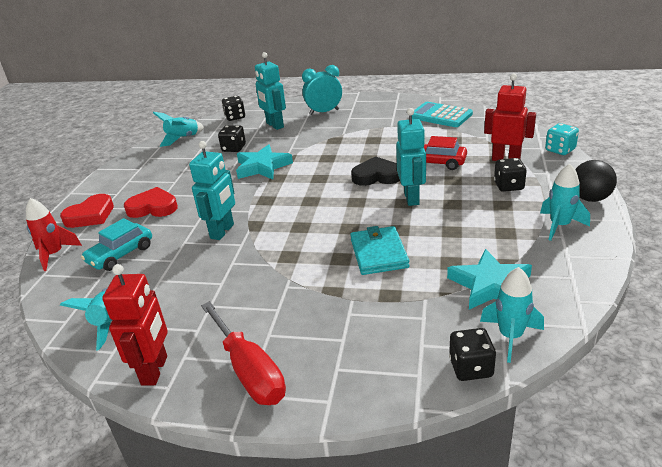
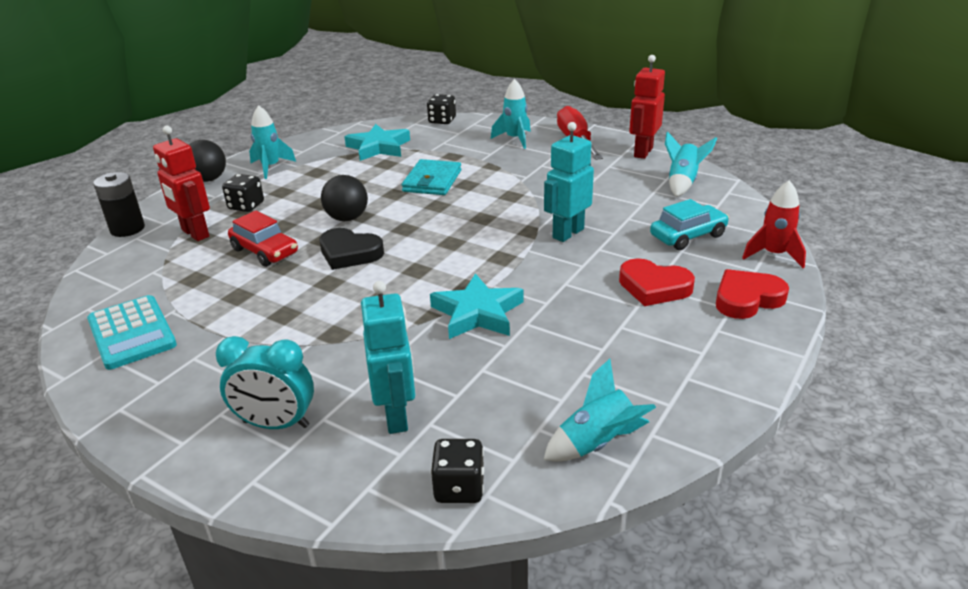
camera: 160 degrees left, 0 degrees up
(234, 148) = (504, 373): black dice -> none
(412, 198) = (347, 218): turquoise robot -> black ball
(510, 336) = (403, 126): turquoise rocket -> turquoise rocket (515, 139)
(560, 150) = (127, 229): turquoise dice -> black battery

